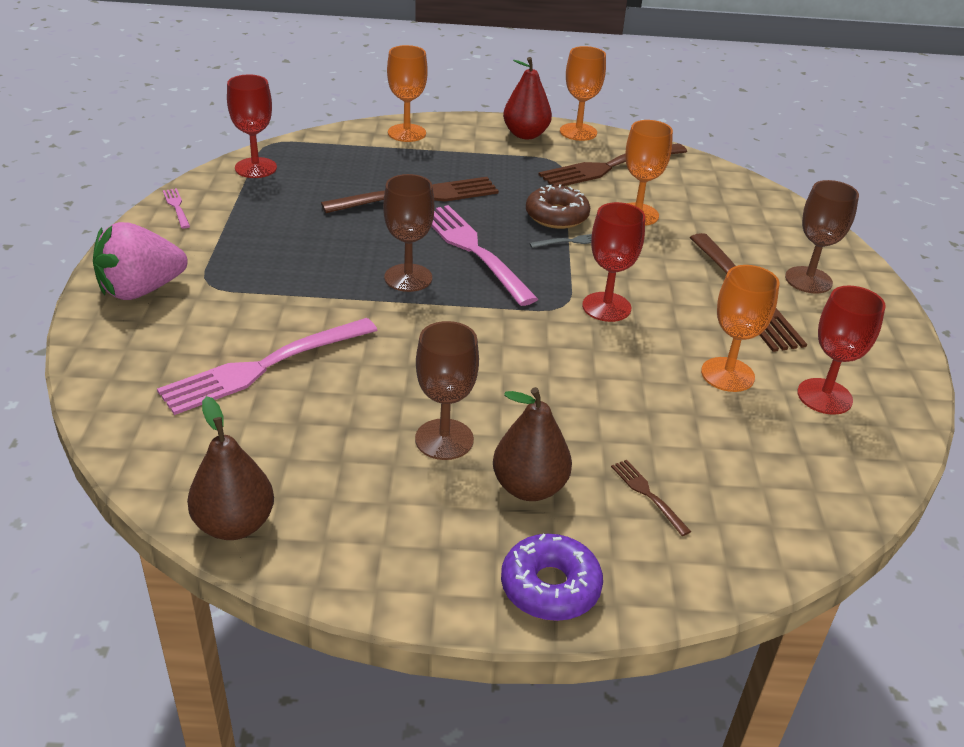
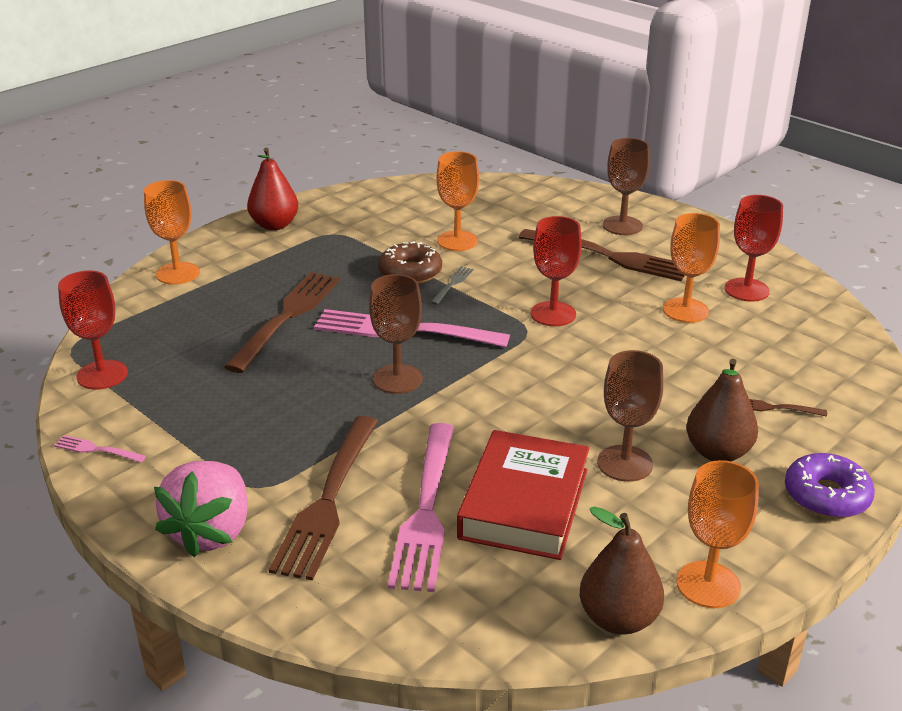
camera: 45 degrees left, 5 degrees down
(326, 410) = (524, 503): none -> red book
(578, 132) = (309, 203): orange goblet -> orange goblet (708, 584)
(609, 167) = (378, 217): brown fork -> brown fork (328, 500)

